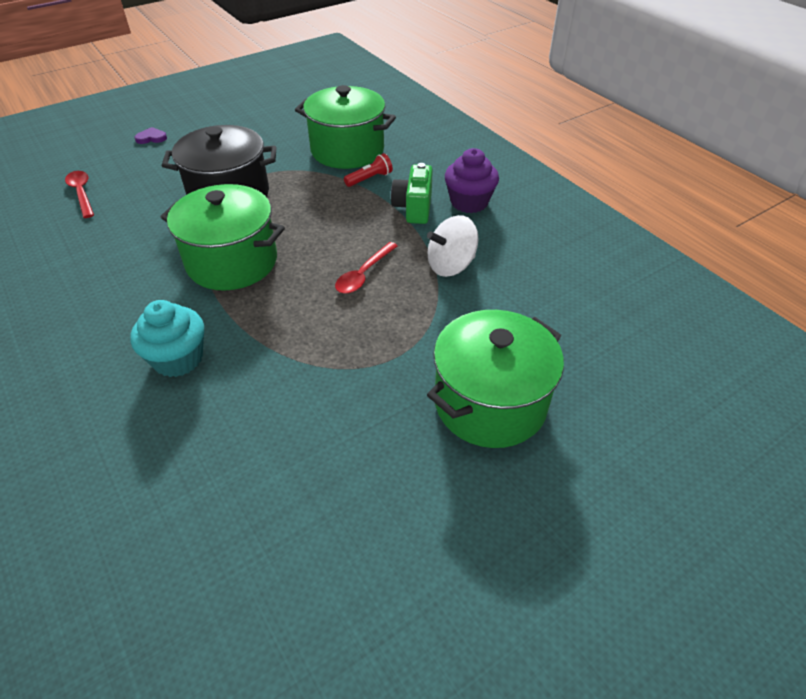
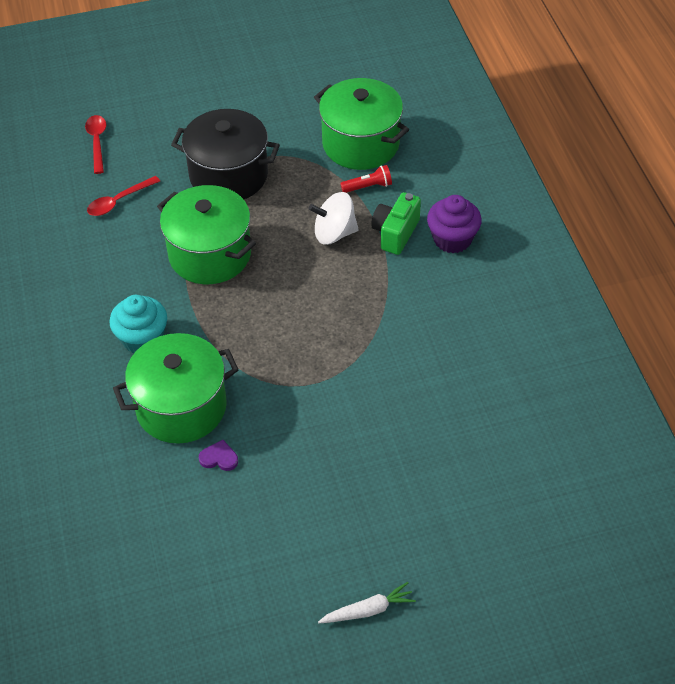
camera: 20 degrees right, 5 degrees up
(151, 138) = (174, 83): purple heart -> purple heart (219, 458)
(363, 274) = (318, 297): red spoon -> red spoon (118, 201)
(451, 265) = (400, 307): white spinning top -> white spinning top (334, 233)
(490, 403) = (370, 443): green pot -> green pot (181, 407)
(600, 618) = (368, 610): none -> white carrot

